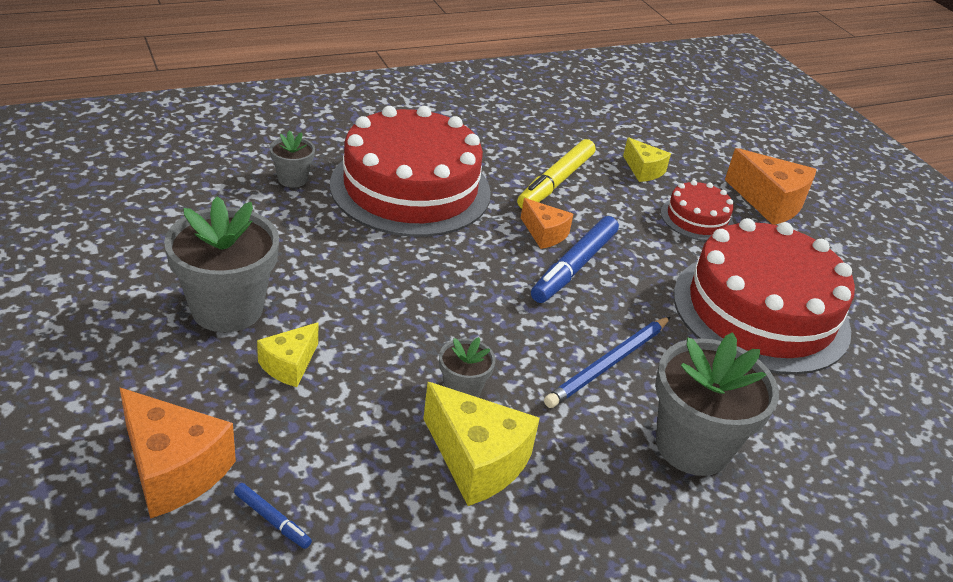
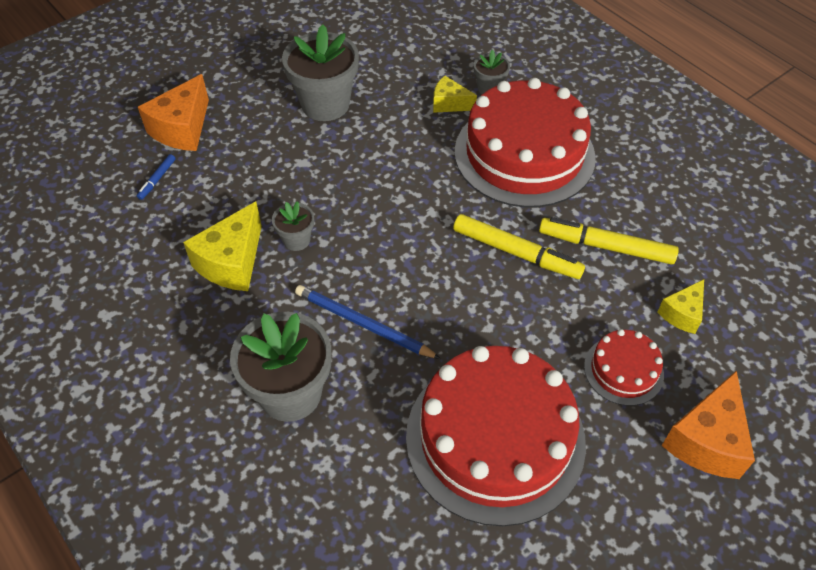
camera: 80 degrees right, 15 degrees up
(289, 365) = (285, 148): yellow cheese -> yellow cheese (449, 104)
(544, 234) = (516, 253): orange cheese -> yellow marker
(574, 267) = (480, 281): blue marker -> none

